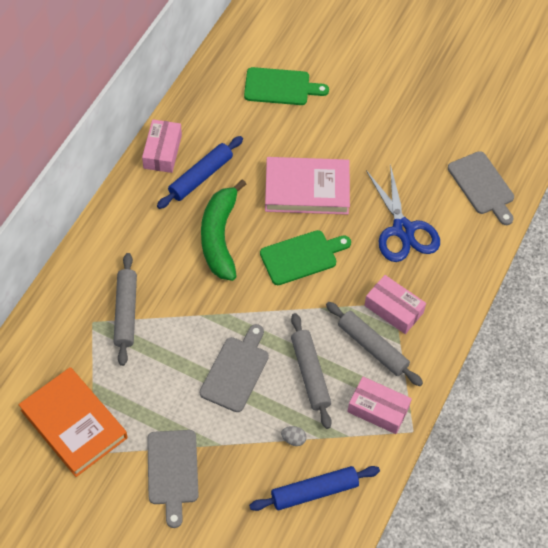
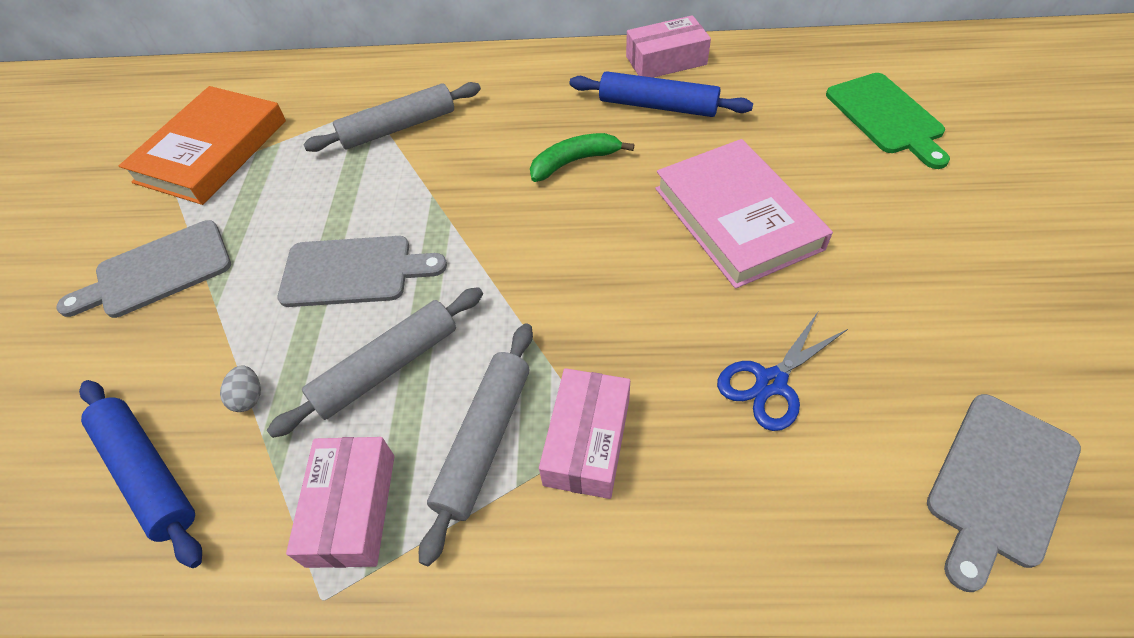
camera: 70 degrees right, 5 degrees down
(219, 237) = (574, 162): green banana -> green banana, size x0.58
(302, 257) = (606, 263): green cutting board -> none
(403, 229) = (771, 382): blue scissors -> blue scissors, size x0.63

